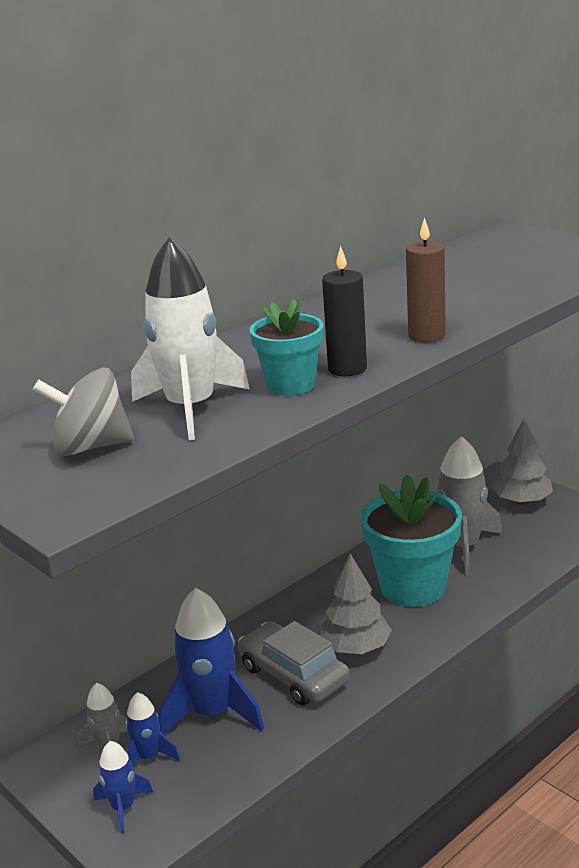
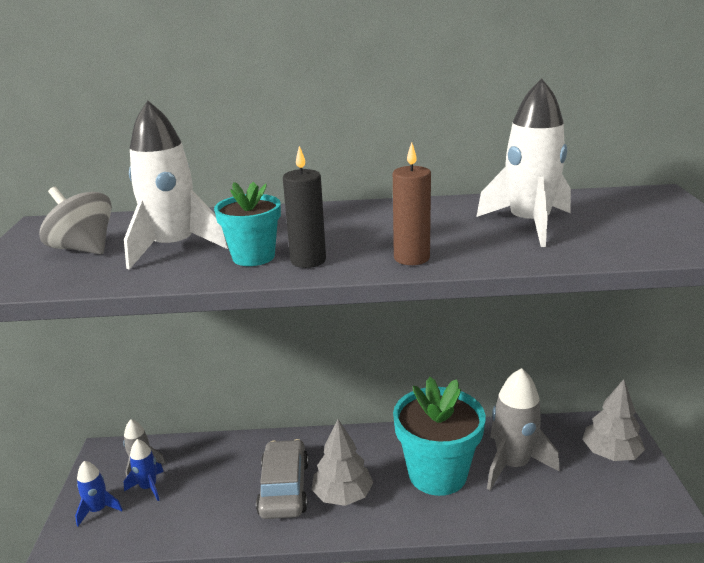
camera: 40 degrees right, 0 degrees up
(212, 712) = (212, 482): blue rocket -> none
(460, 282) = (529, 224): none -> white rocket

